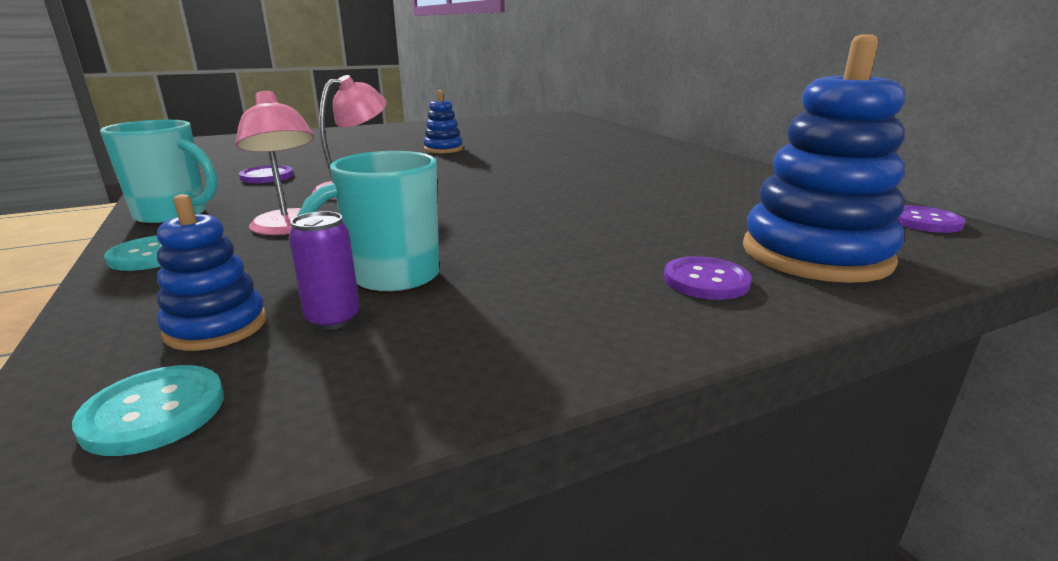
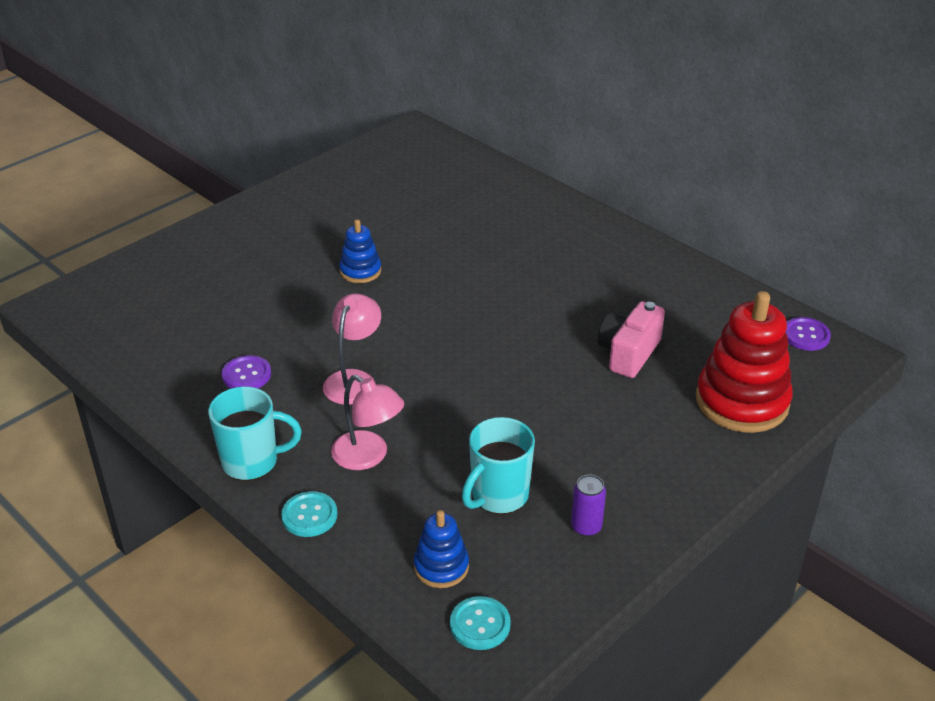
camera: 20 degrees left, 15 degrees up
(333, 319) = (499, 543): purple can -> purple can (586, 527)
(669, 207) = (628, 353): none -> pink camera
(706, 281) = (685, 449): purple button -> none
(815, 255) = (742, 401): blue stacking toy -> red stacking toy

